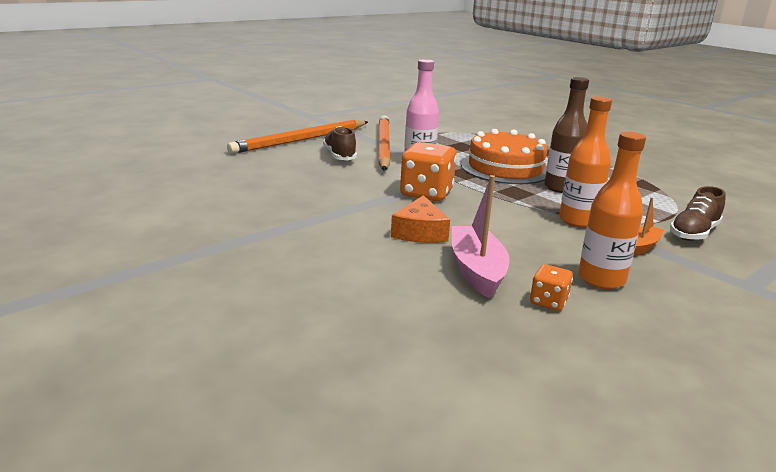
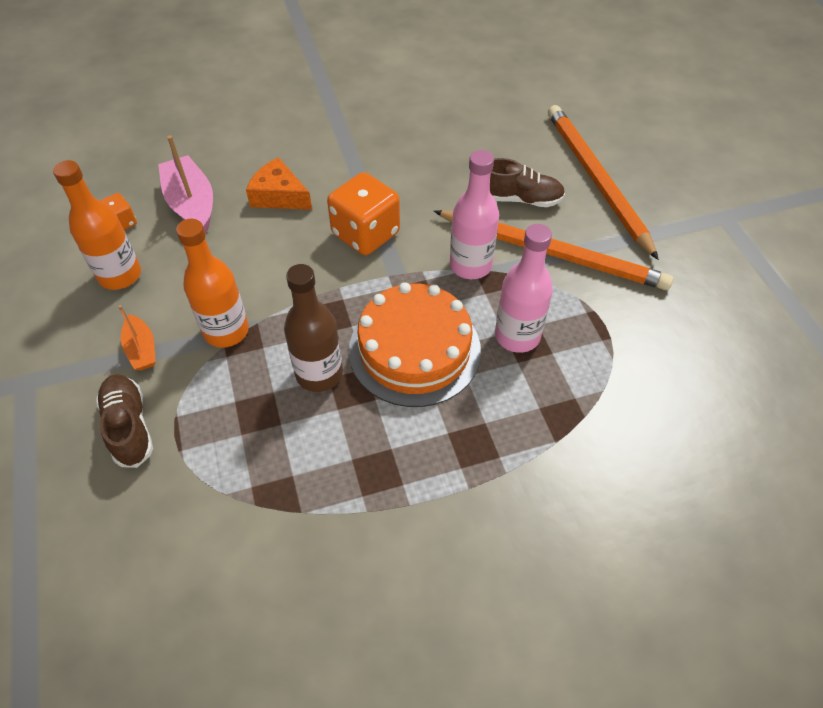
camera: 115 degrees right, 30 degrees up
(460, 148) = (517, 336): none -> pink bottle
(477, 270) = (191, 204): pink boat -> pink boat turned 135 degrees counterclockwise

